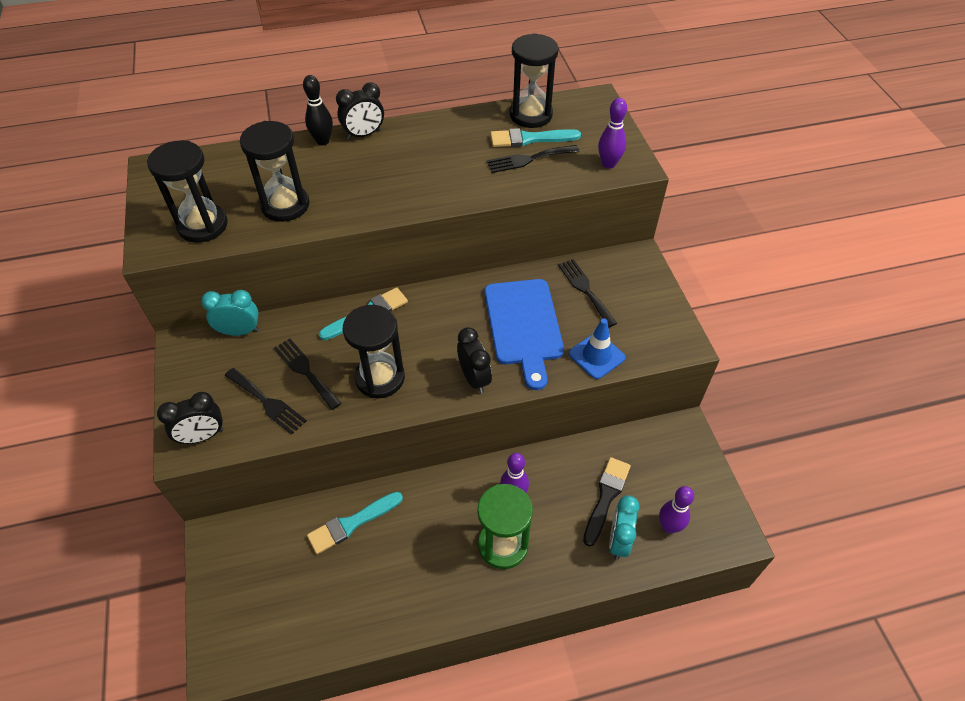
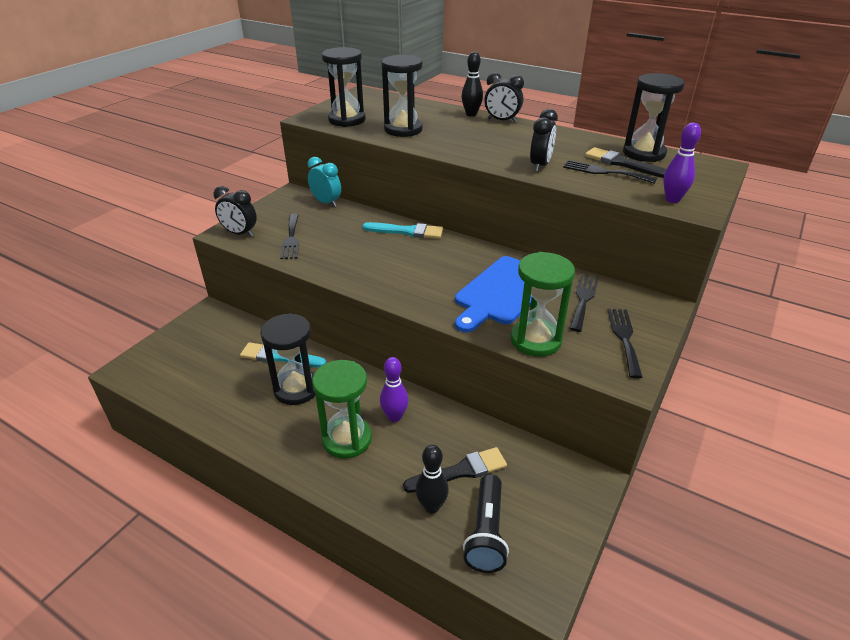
camera: 45 degrees right, 15 degrees down
(305, 371) = (331, 237): black fork -> black fork (624, 338)
(380, 378) = (367, 263): black hourglass -> black hourglass (296, 389)
(474, 379) = (424, 298): black clock -> black clock (540, 165)
(530, 139) = (622, 163): turquoise brush -> black brush
(596, 356) = (535, 340): blue traffic cone -> green hourglass
(618, 540) = (431, 506): turquoise clock -> black bowling pin
(669, 526) = (486, 532): purple bowling pin -> black flashlight

